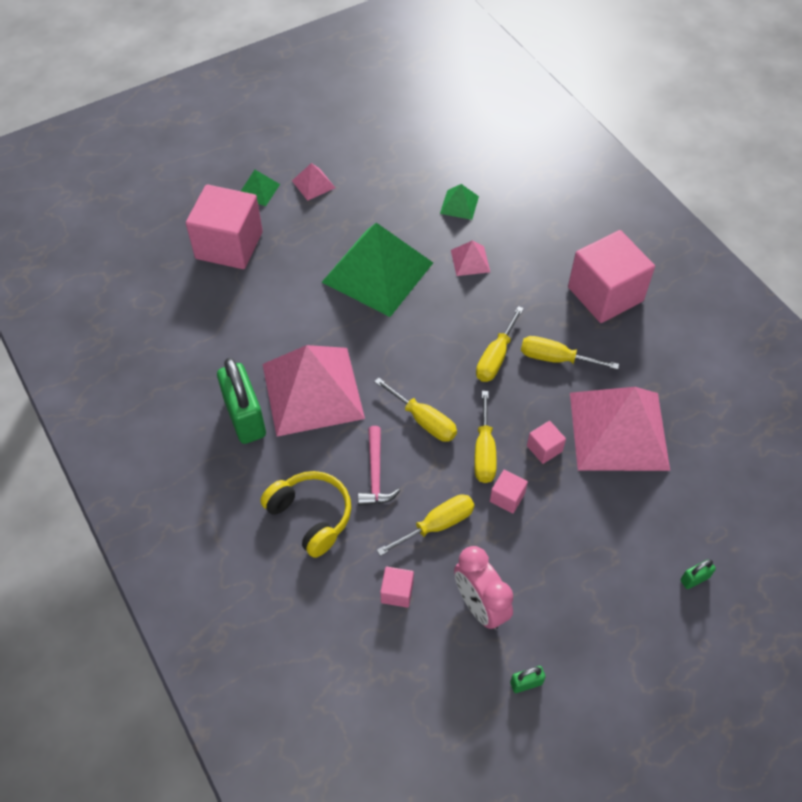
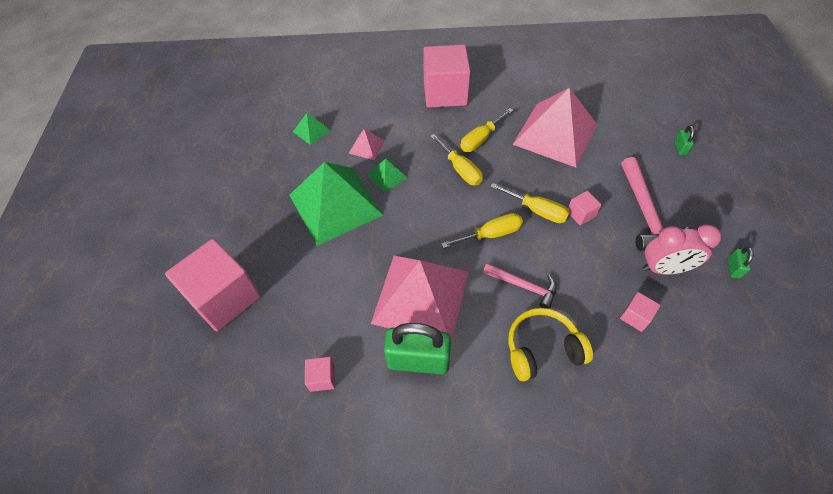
camera: 60 degrees left, 0 degrees up
(258, 190) = (184, 250): green pyramid -> green pyramid (387, 176)
(313, 184) = (213, 209): pink pyramid -> none
(437, 525) = (586, 265): yellow screwdriver -> none
(544, 448) = (550, 177): pink cube -> pink cube (322, 378)
(552, 566) = (645, 213): none -> pink hammer

